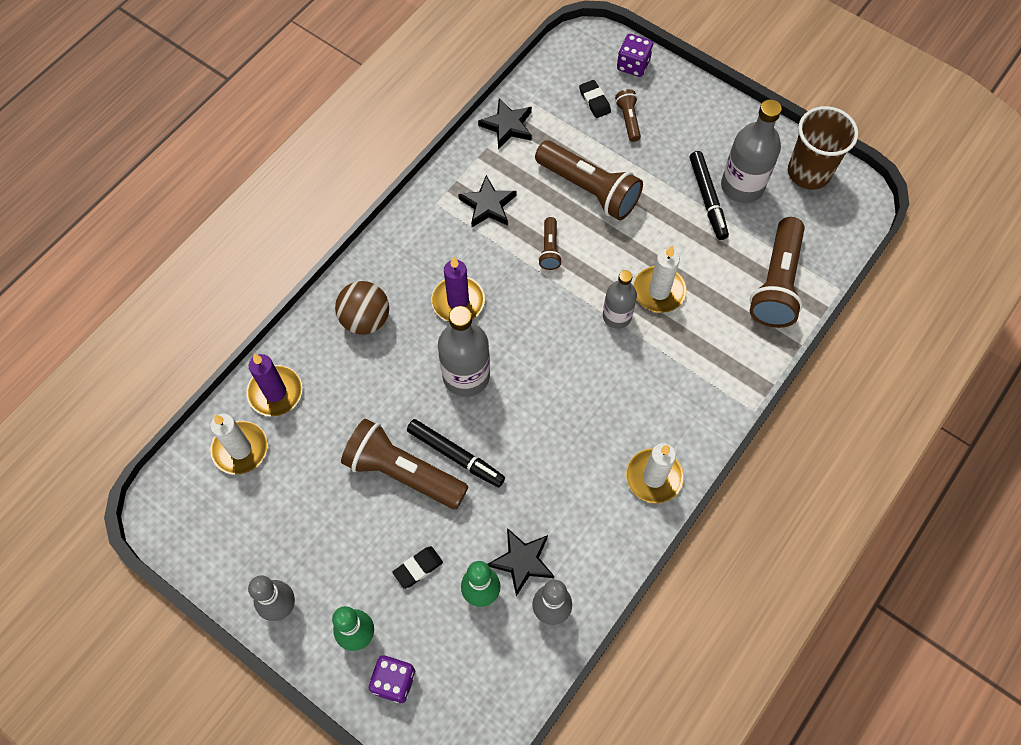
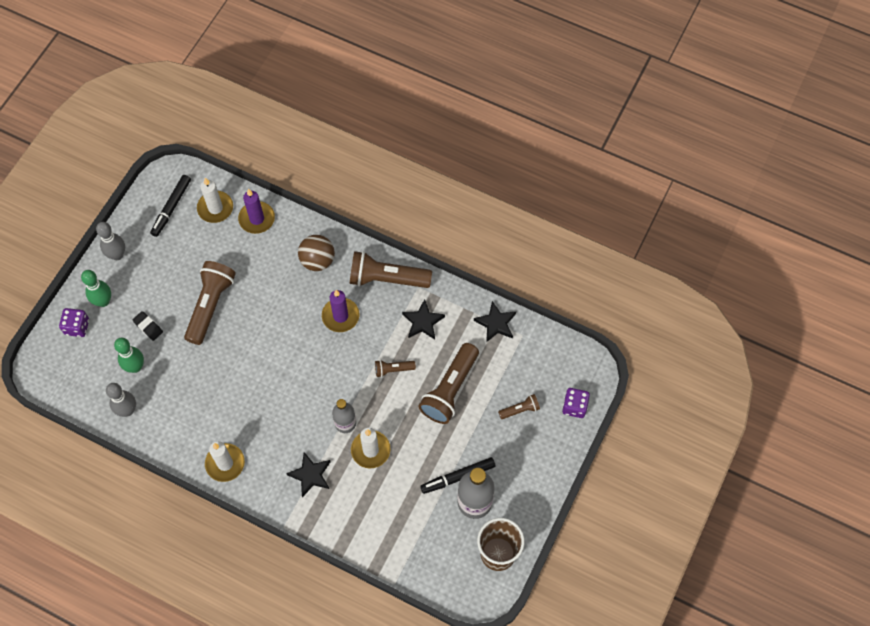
camera: 80 degrees right, 0 degrees up
(455, 455) = (226, 335): black marker -> black marker (171, 208)
(466, 376) = (284, 331): grey bottle -> none
(522, 561) = (158, 388): black star -> black star (310, 475)
(594, 101) = (532, 382): black eraser -> none
(777, 283) = (391, 535): brown flashlight -> brown flashlight (387, 279)

